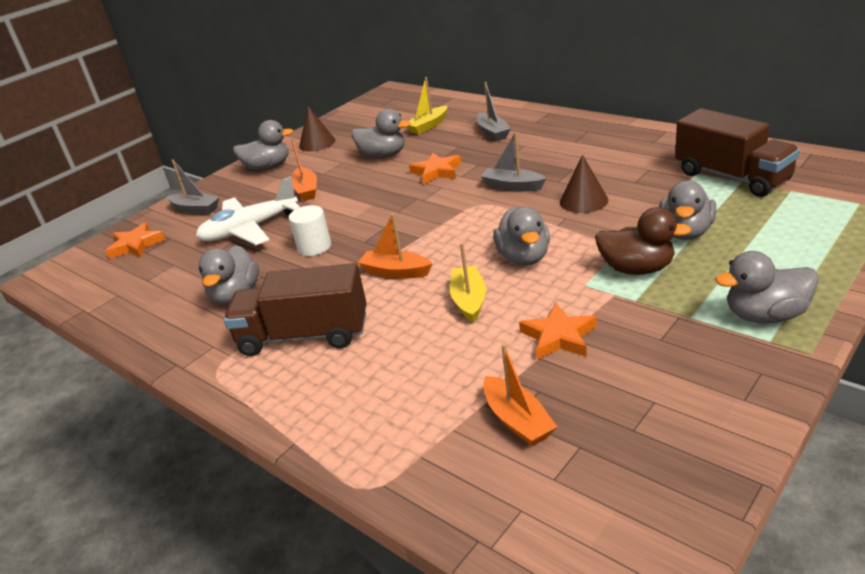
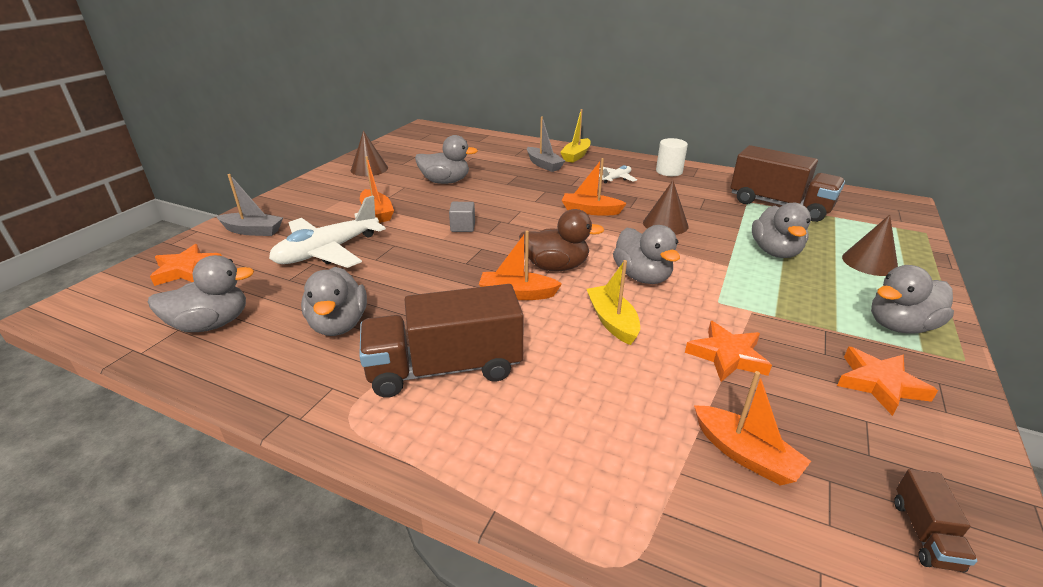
camera: 20 degrees left, 0 degrees up
(268, 167) = (324, 190): grey duck -> grey duck (211, 324)
(314, 247) = (412, 269): white cylinder -> white cylinder (669, 171)
(377, 205) = (463, 227): none -> grey cube
(428, 126) = (478, 157): yellow boat -> yellow boat (576, 156)
(437, 172) = (508, 197): orange star -> orange star (879, 384)
(512, 186) = (590, 211): grey boat -> orange boat
(562, 147) = (616, 178): none -> white plane
(633, 494) = (925, 534): none -> brown truck
(637, 269) = (755, 285): brown duck -> brown duck (556, 266)
(789, 245) = (869, 262): none -> brown cone

